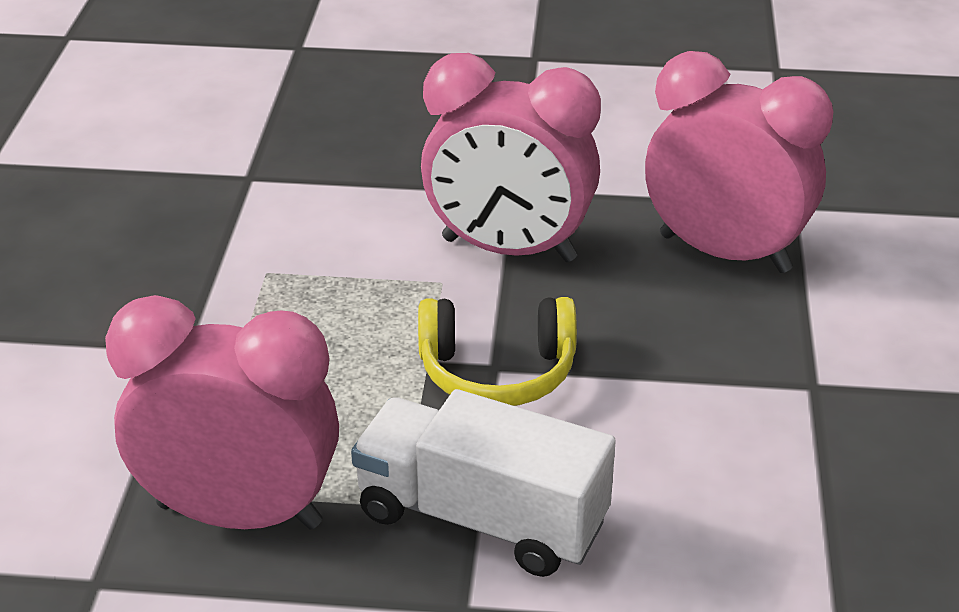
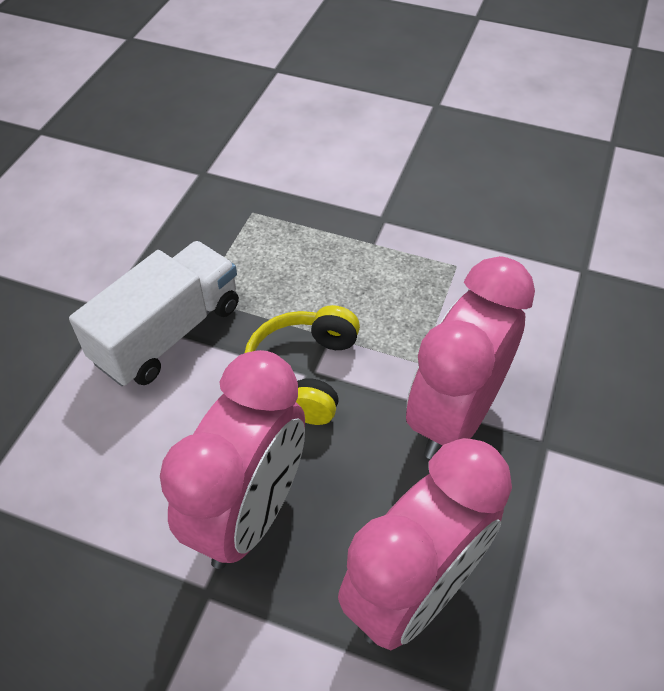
camera: 105 degrees right, 15 degrees up
(239, 515) = (224, 228): pink clock -> pink clock (249, 513)

